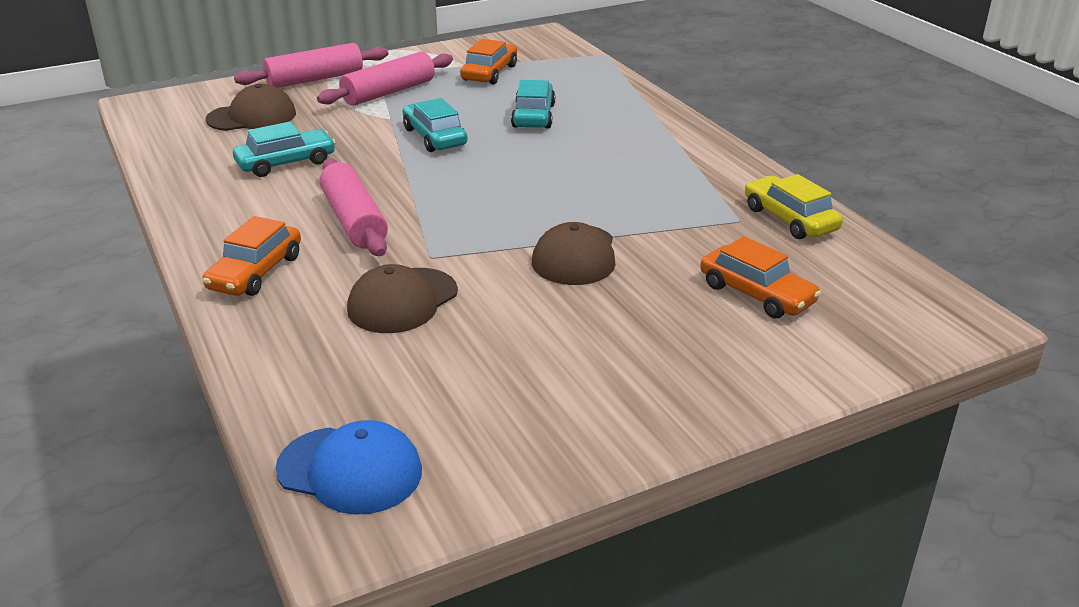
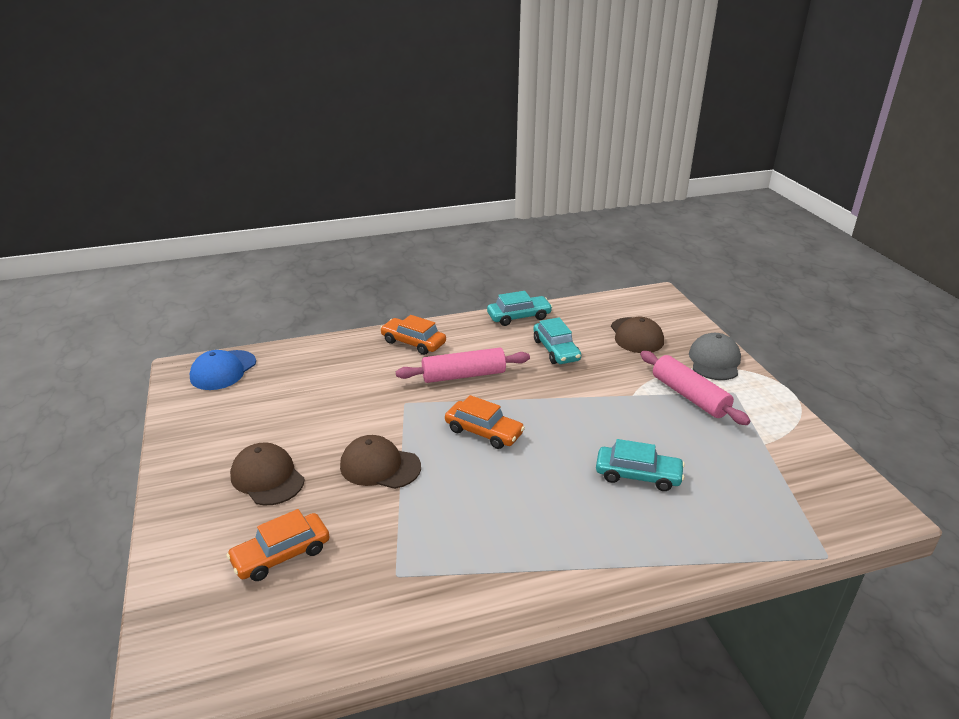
camera: 100 degrees right, 0 degrees up
(315, 79) = (714, 361): pink rolling pin -> grey cap
(402, 301) = (358, 390): brown cap -> brown cap (267, 477)
(434, 137) = (594, 415): turquoise car -> turquoise car (519, 317)
(489, 73) = (747, 458): orange car -> orange car (484, 432)
(790, 219) = (386, 615): yellow car -> none

